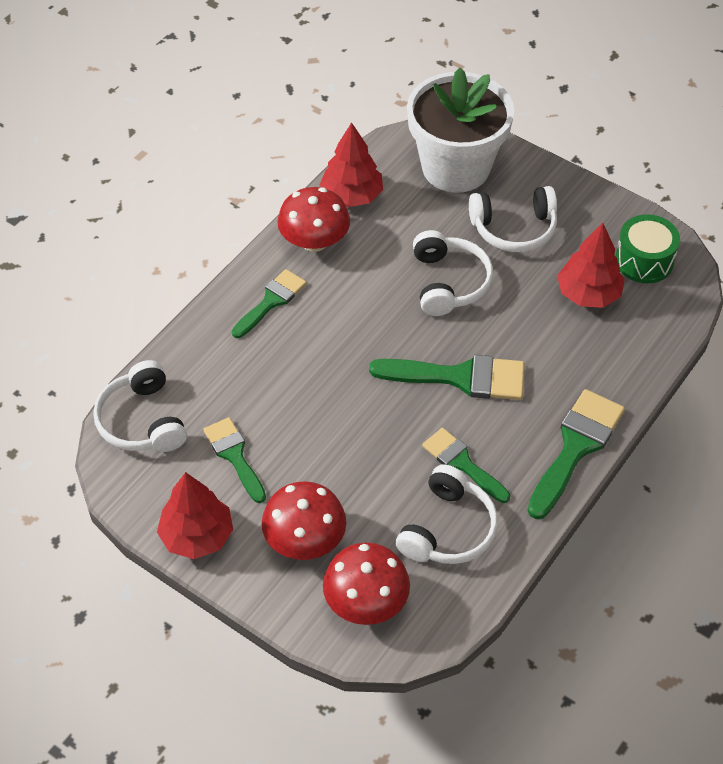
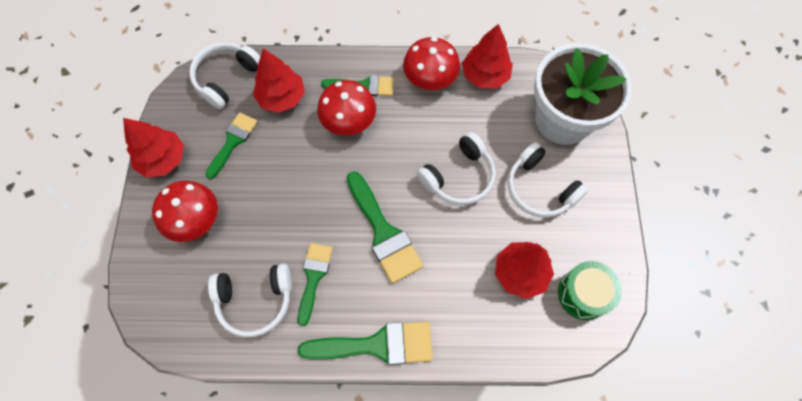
camera: 55 degrees right, 15 degrees up
(218, 381) = (282, 97): none -> red tree
(366, 602) = (169, 284): red mushroom -> red mushroom (349, 121)

